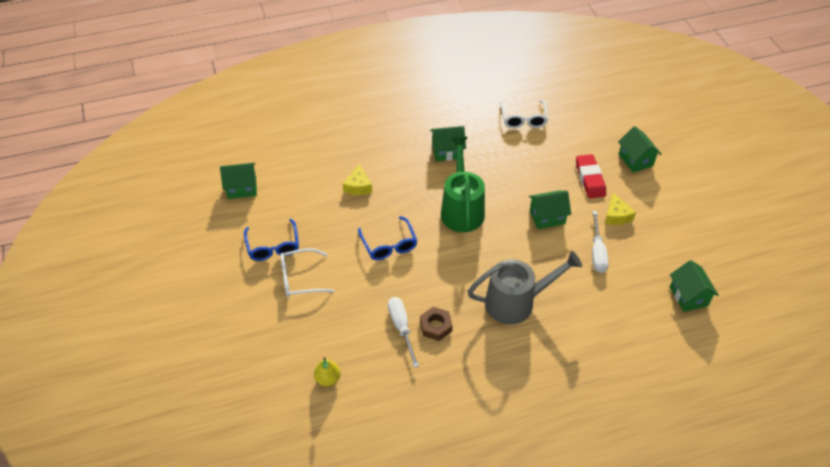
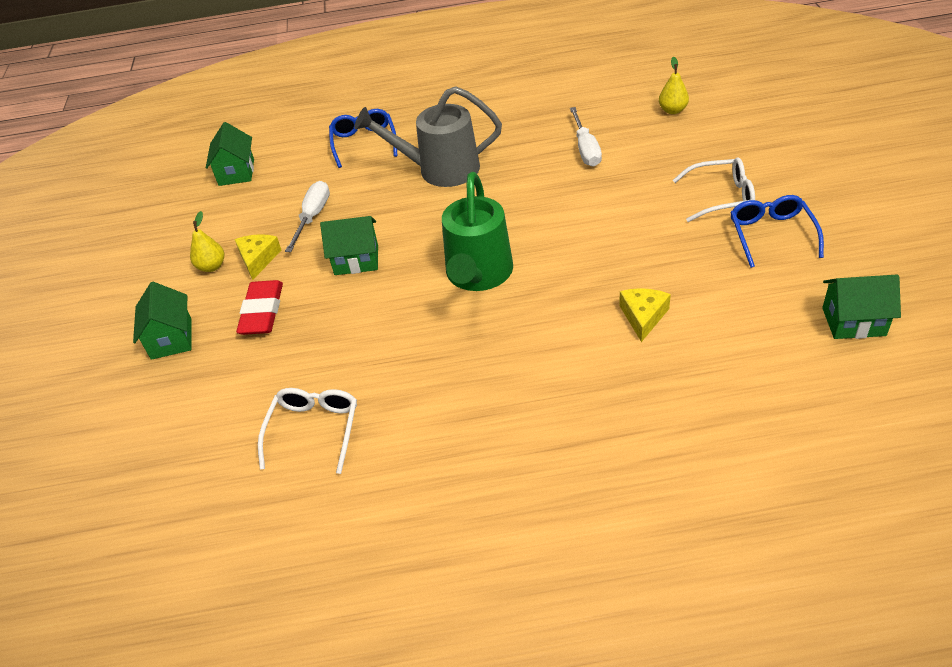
camera: 165 degrees left, 5 degrees down
(389, 245) = (595, 232): blue glasses -> blue glasses (364, 143)
(436, 326) = (544, 150): brown nut -> none
(447, 151) = (478, 371): green house -> none
(645, 208) = (212, 266): none -> yellow pear

